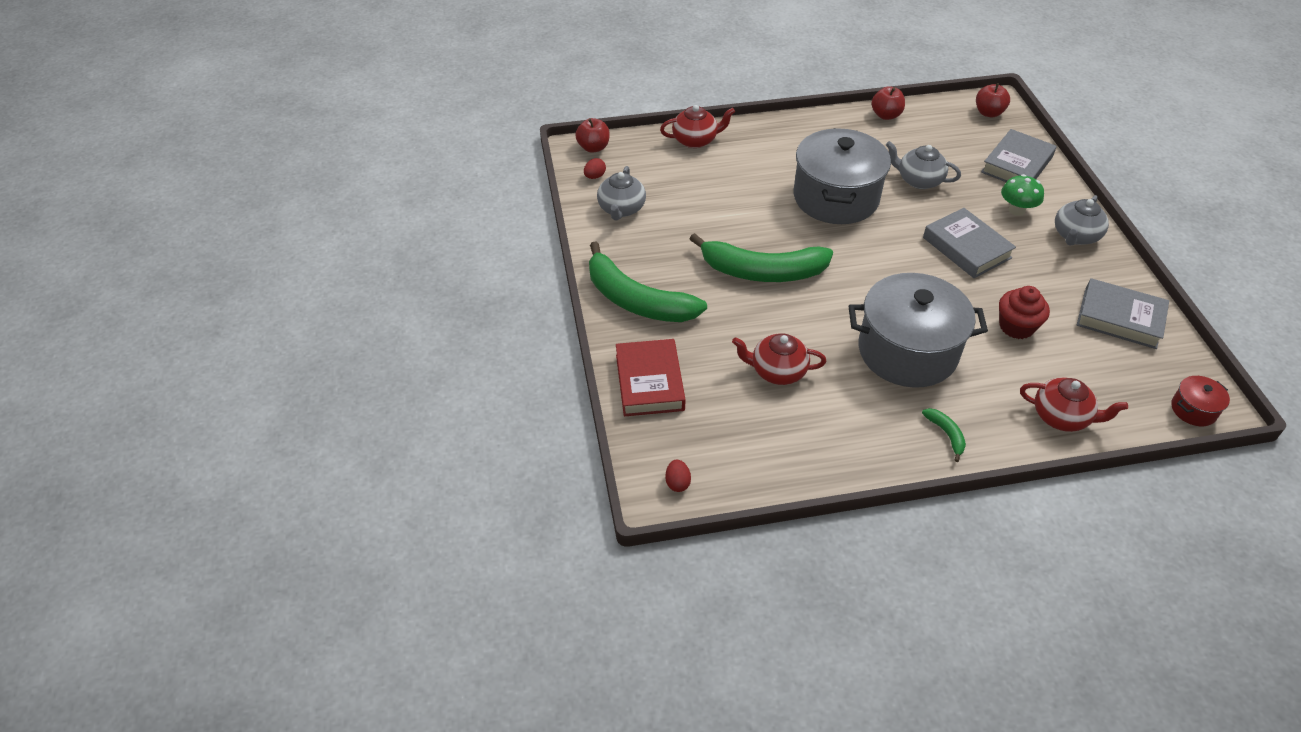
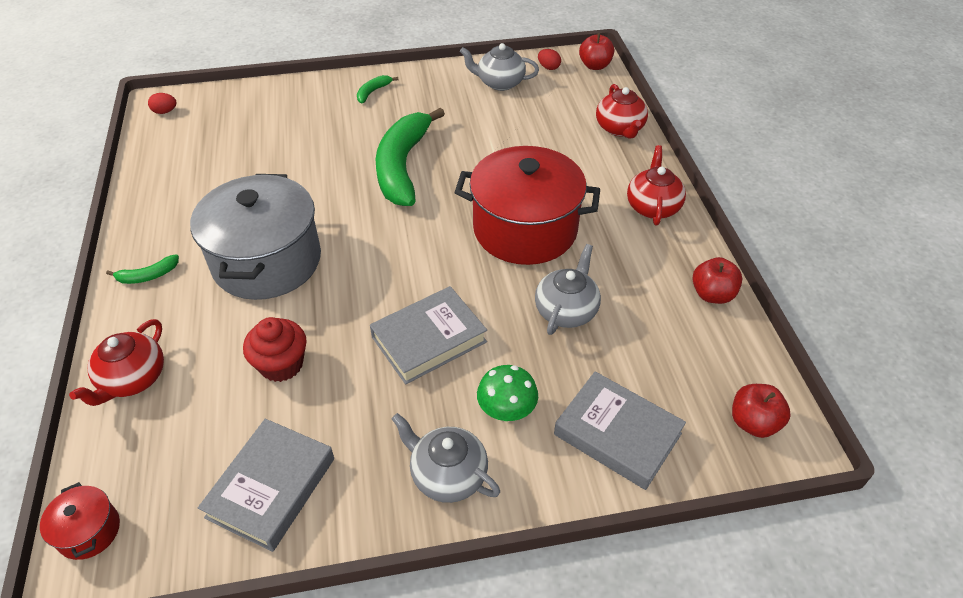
camera: 90 degrees right, 0 degrees up
(637, 300) = (373, 92): green banana -> green banana, size x0.40
(649, 382) = (274, 99): red book -> none
(777, 371) = (265, 169): red teapot -> red teapot (652, 206)
(836, 198) = (525, 229): grey pot -> red pot

